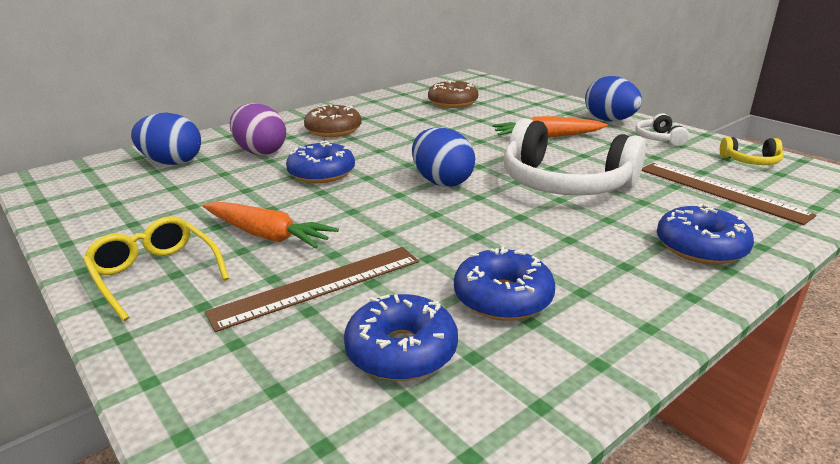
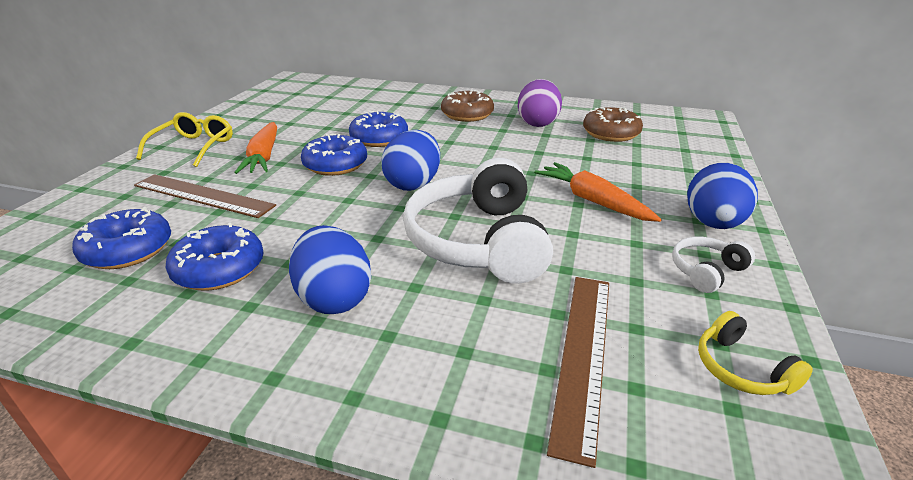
camera: 55 degrees right, 5 degrees up
(172, 162) = (346, 95): blue egg -> blue egg (334, 298)
(260, 152) = (393, 109): purple egg -> purple egg (537, 123)
(700, 247) = (396, 364): blue donut -> blue donut (335, 165)

